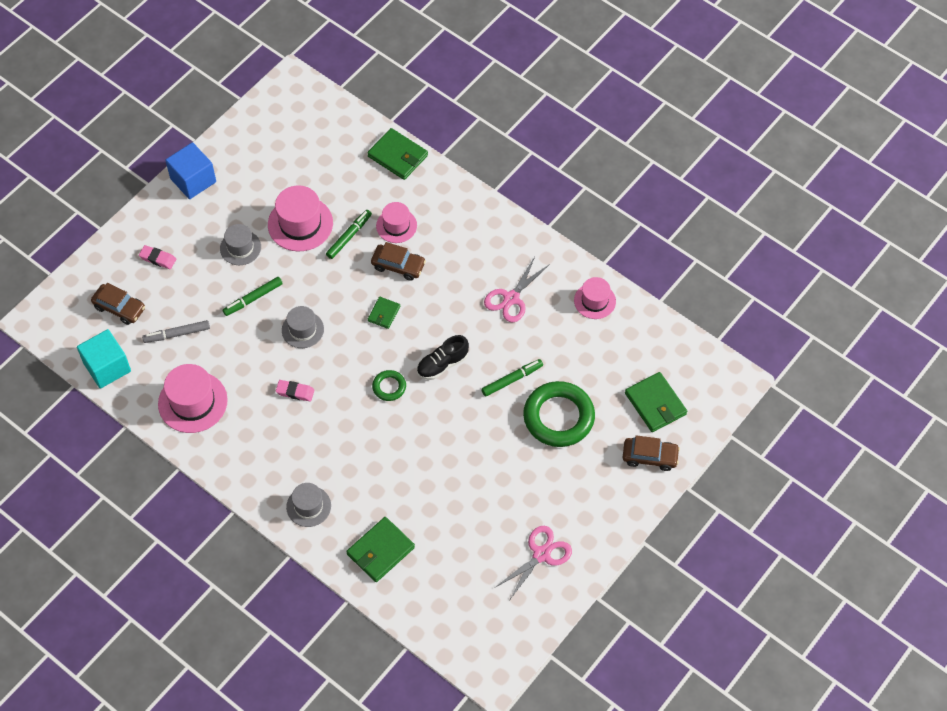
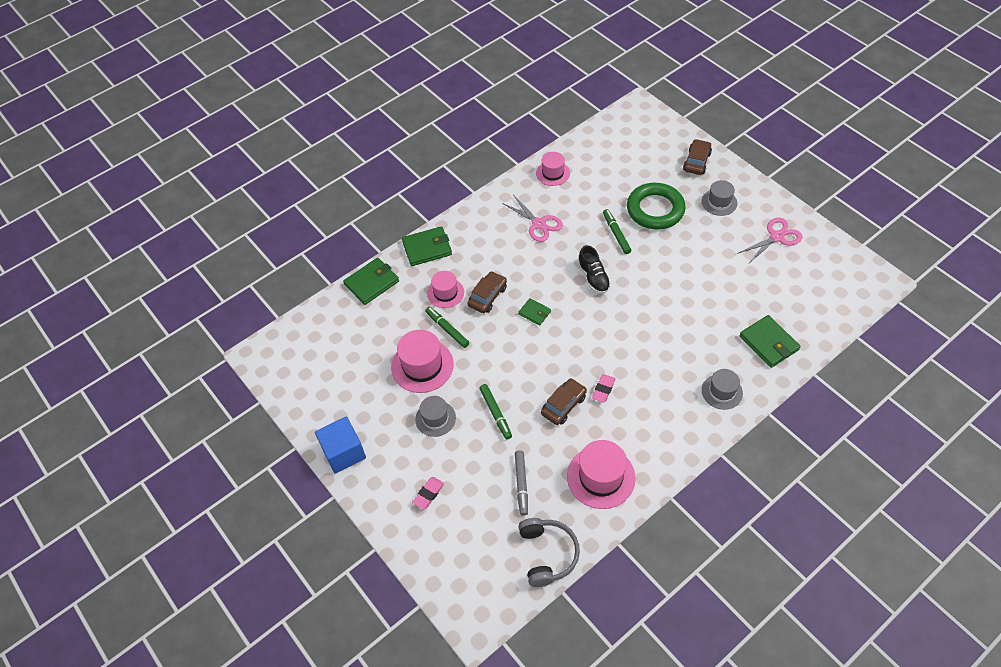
camera: 75 degrees left, 5 degrees down
(107, 367) = (547, 554): turquoise cube -> grey headphones
(119, 308) = (479, 536): brown car -> brown car (563, 405)
(302, 330) = (538, 376): grey hat -> grey hat (719, 202)
(389, 387) = (609, 318): green ring -> none
(541, 554) = (776, 237): pink scissors -> pink scissors turned 90 degrees clockwise
(655, 404) = (651, 152): green wallet -> green wallet (427, 248)

